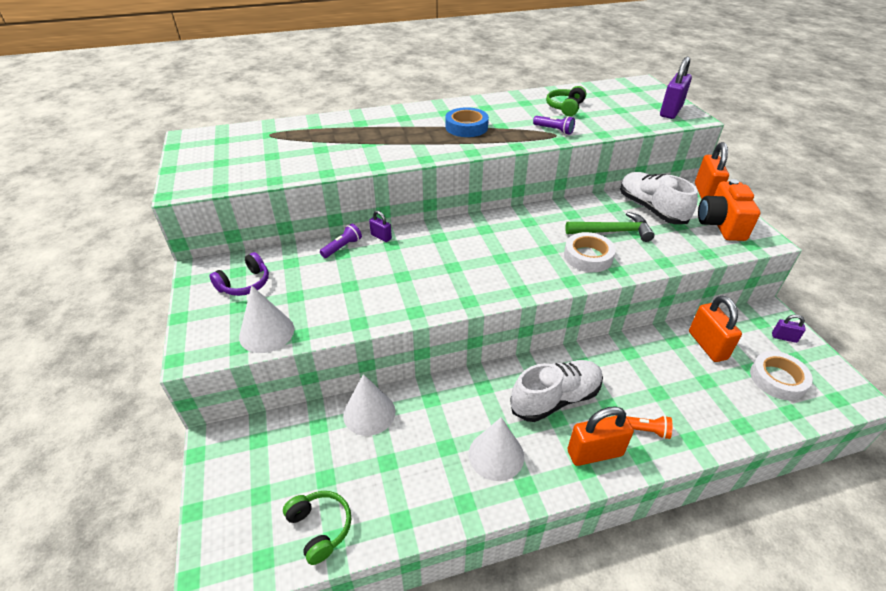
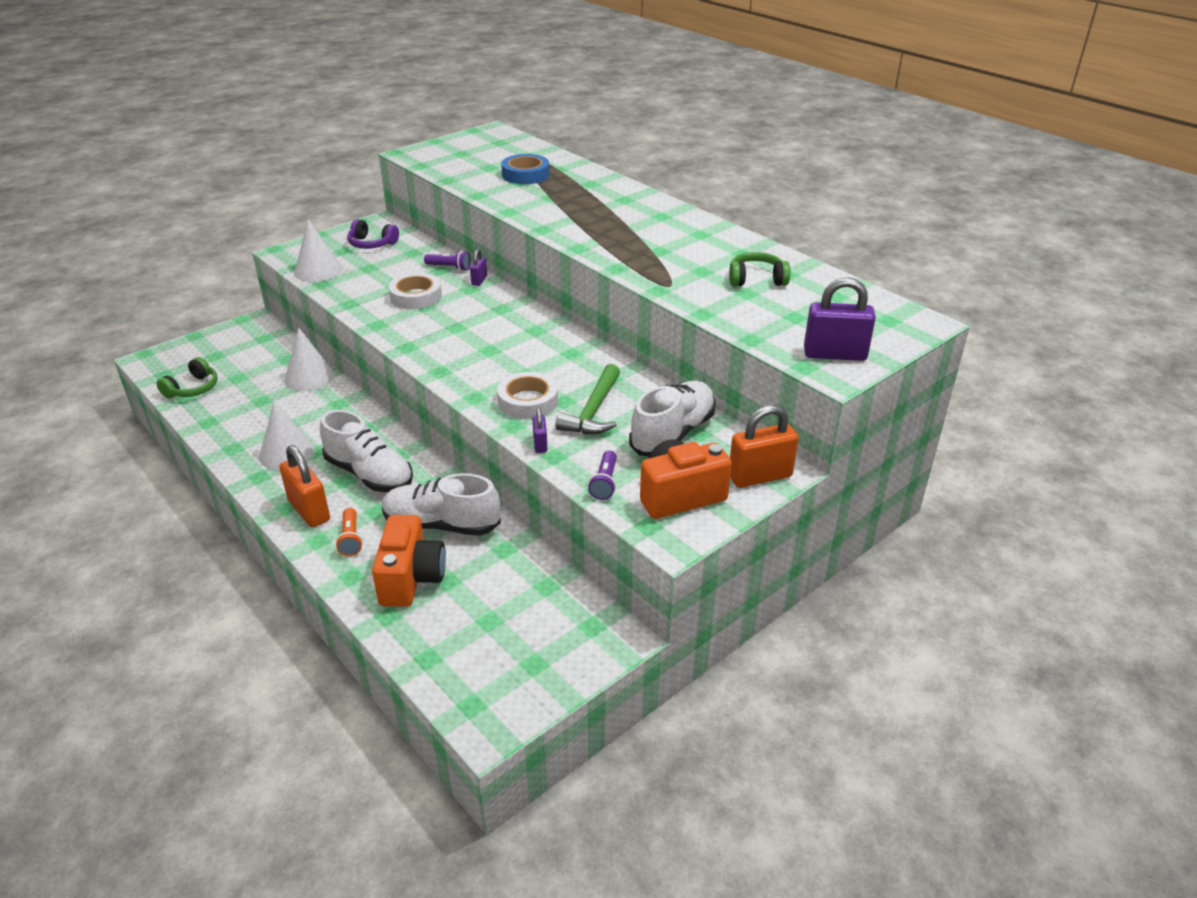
camera: 65 degrees right, 5 degrees down
(466, 127) = (635, 234): blue tape -> blue tape (525, 175)
(554, 130) = (680, 282): purple flashlight -> purple flashlight (604, 483)
(613, 232) = (593, 411): green hammer -> green hammer turned 45 degrees clockwise
(638, 369) = (441, 525): none -> white shoe
(701, 401) = (411, 578): none -> orange camera
(707, 345) = (513, 577): orange padlock -> none
(777, 379) = (481, 645): white tape -> white tape (416, 296)
(784, 337) = (571, 651): purple padlock -> purple padlock (540, 444)

